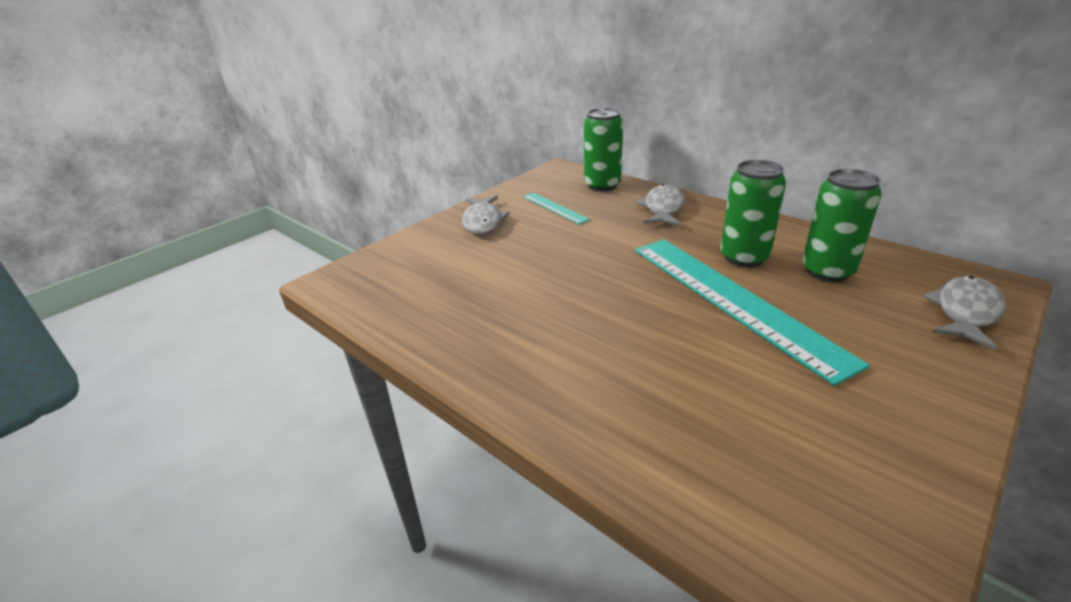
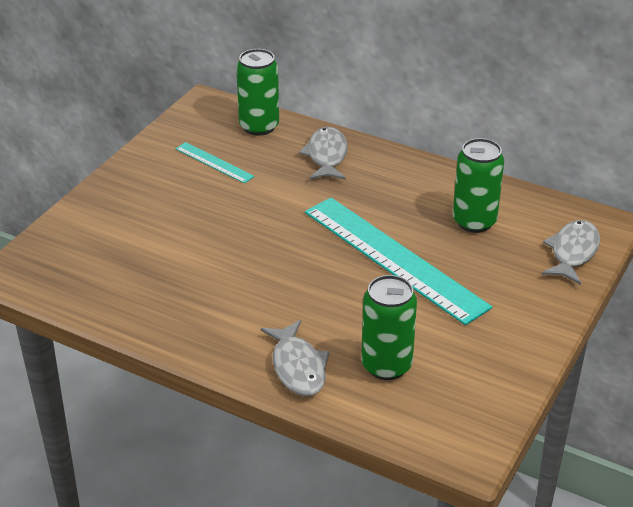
camera: 15 degrees left, 5 degrees up
(483, 221) = (142, 186): grey fish -> grey fish (297, 367)
(744, 257) = (404, 212): green can -> green can (386, 365)

